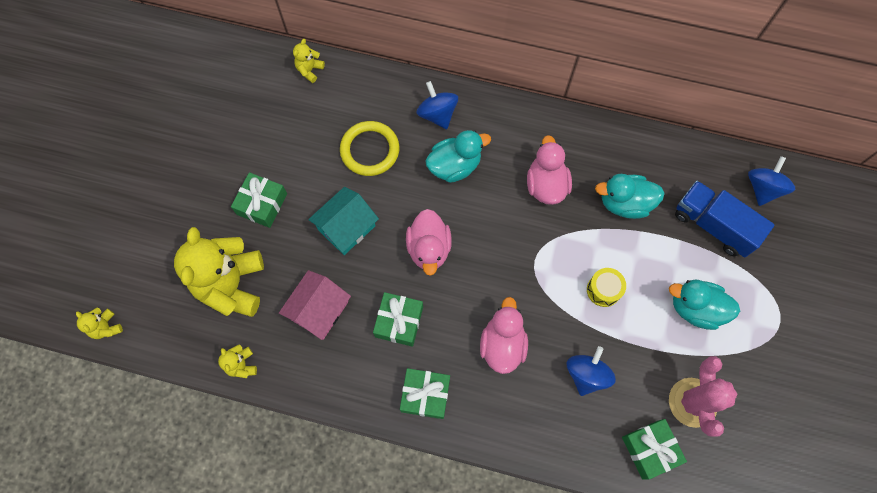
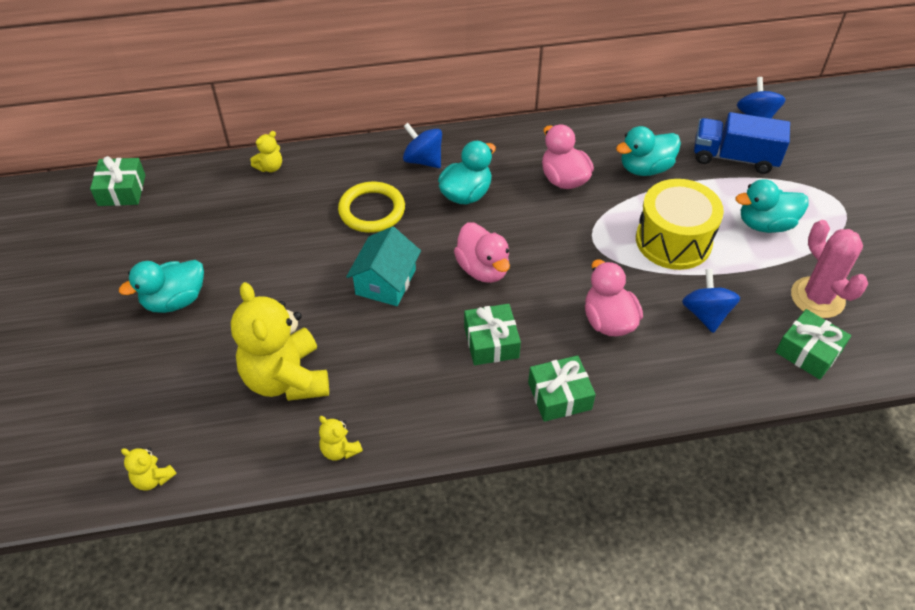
camera: 25 degrees left, 20 degrees down
(182, 175) = (175, 300): none -> turquoise duck
(262, 204) = (281, 294): green gift -> green gift (122, 190)
(309, 70) = (270, 167): yellow teddy bear -> yellow teddy bear turned 135 degrees counterclockwise
(319, 310) = (399, 365): pink house -> none
(603, 290) = (673, 241): yellow drum -> yellow drum, size x2.05

